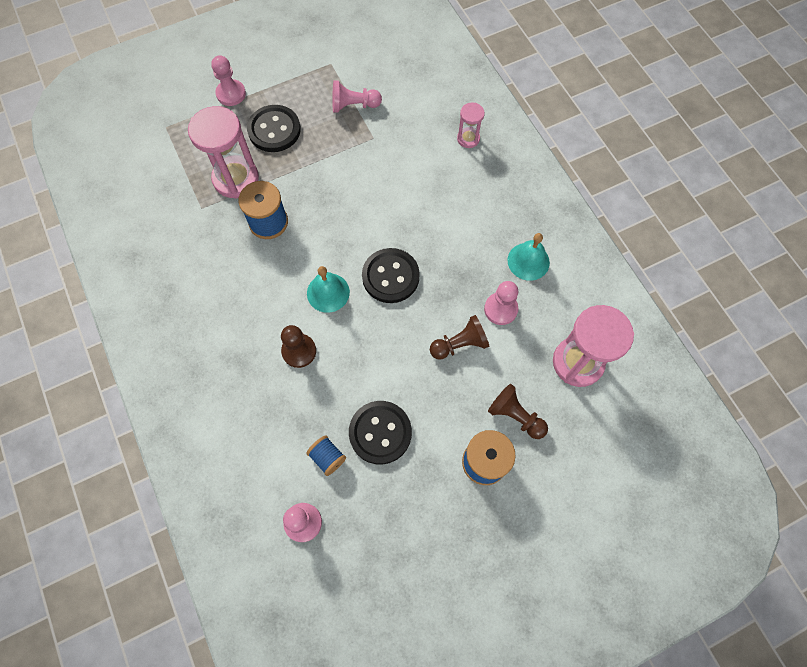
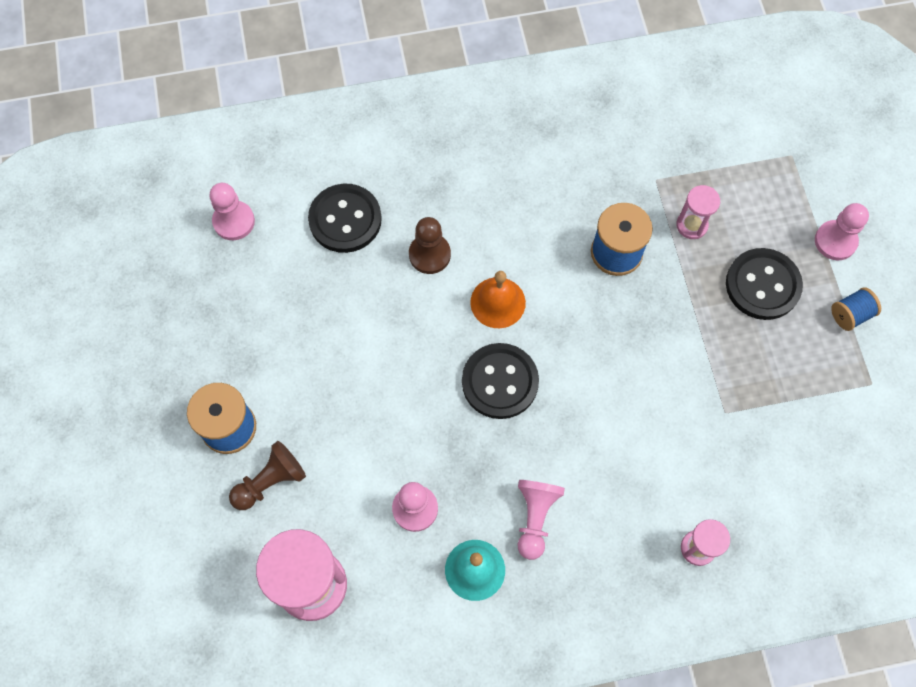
camera: 105 degrees right, 0 degrees up
(236, 179) = (691, 225): pink hourglass -> pink hourglass, size x0.51
(327, 457) = (294, 259): blue spool -> blue spool (850, 314)
(328, 292) = (498, 302): turquoise bell -> orange bell
(354, 105) = (787, 399): pink pawn -> pink pawn (535, 518)
(380, 433) = (303, 321): black button -> black button (345, 219)
(460, 344) = (382, 442): brown pawn -> none

